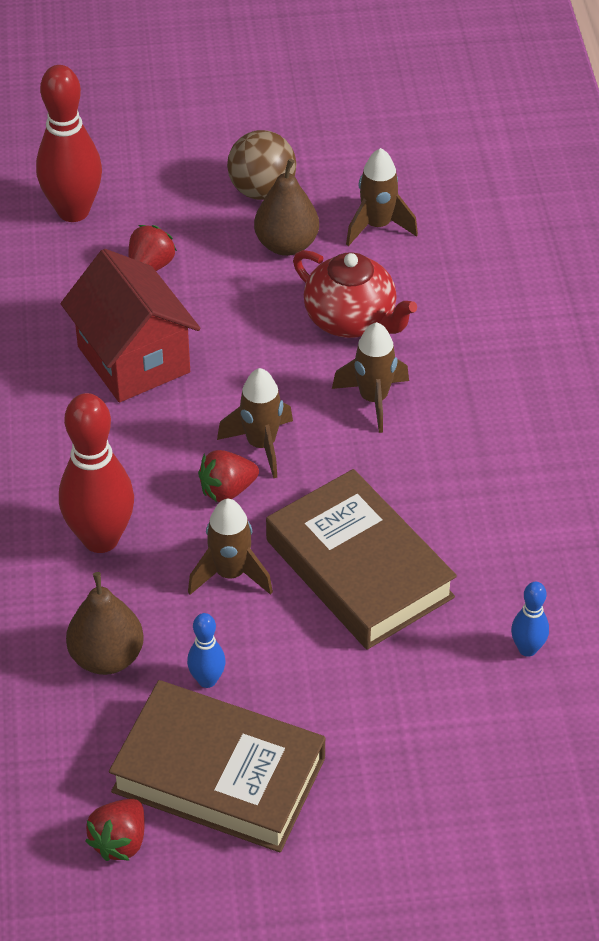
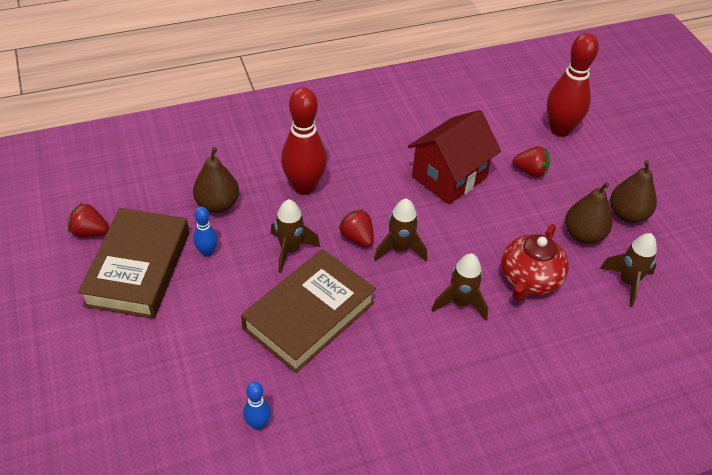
camera: 75 degrees right, 0 degrees up
(262, 191) = (627, 214): brown ball -> brown pear

